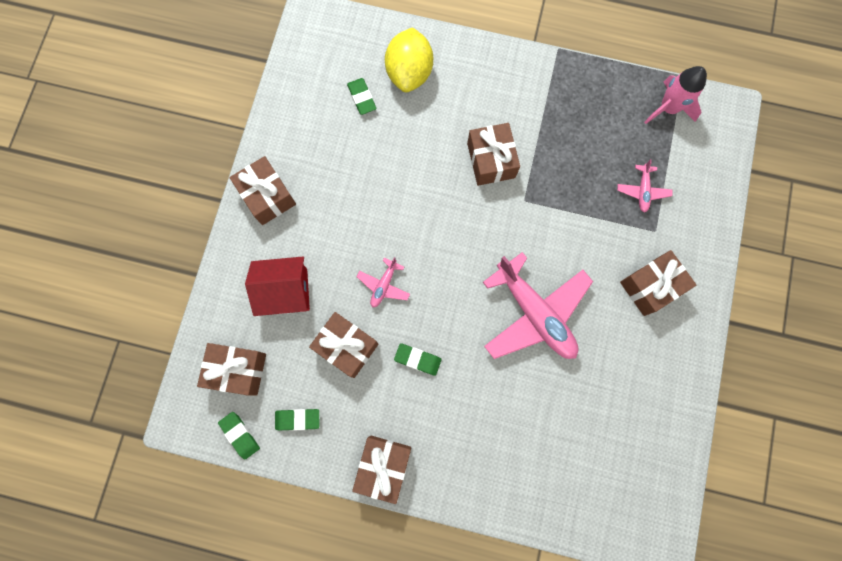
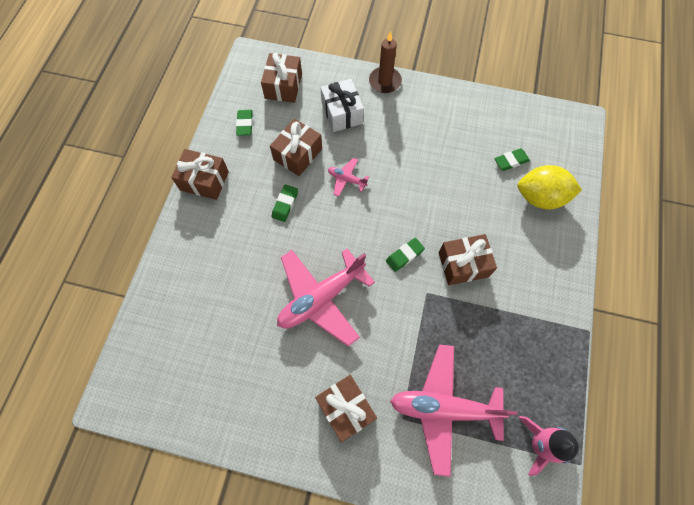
camera: 90 degrees right, 10 degrees down
(238, 236) = (385, 81): none -> brown candle
(240, 435) = (237, 90): green eraser -> green eraser (404, 256)
(267, 196) = (418, 98): brown gift -> none
(285, 291) = (342, 113): red house -> white gift
(642, 191) = (444, 408): pink plane -> pink plane, size x2.22

